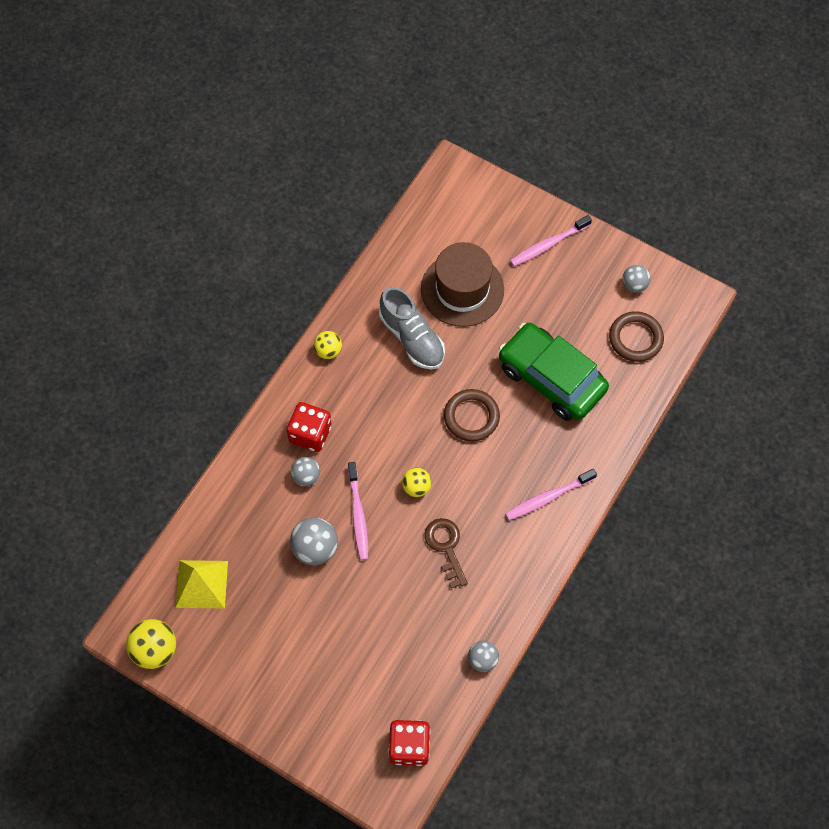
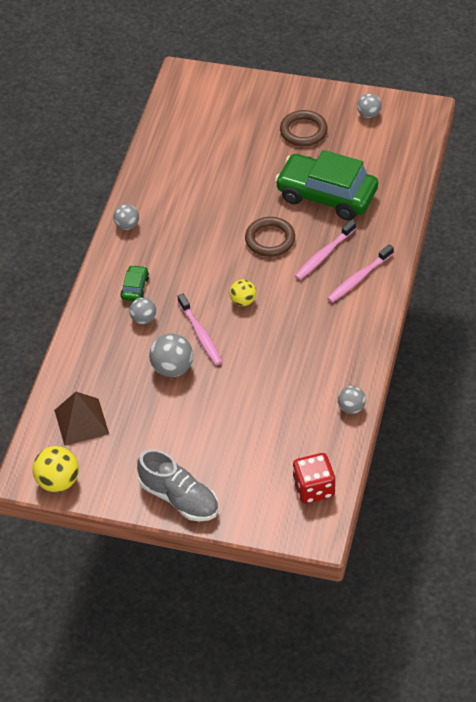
camera: 15 degrees left, 15 degrees down
(201, 584) = (81, 421): yellow pyramid -> brown pyramid
(310, 434) = (135, 288): red dice -> green car
(328, 351) = (127, 225): yellow ball -> grey ball
(412, 338) = (196, 198): grey shoe -> grey shoe (179, 498)
(446, 547) = (286, 336): brown key -> none
(462, 289) = (225, 153): brown hat -> none
(548, 244) = (285, 105): pink toothbrush -> pink toothbrush (324, 255)
(635, 338) = (385, 150): brown ring -> brown ring (303, 131)

